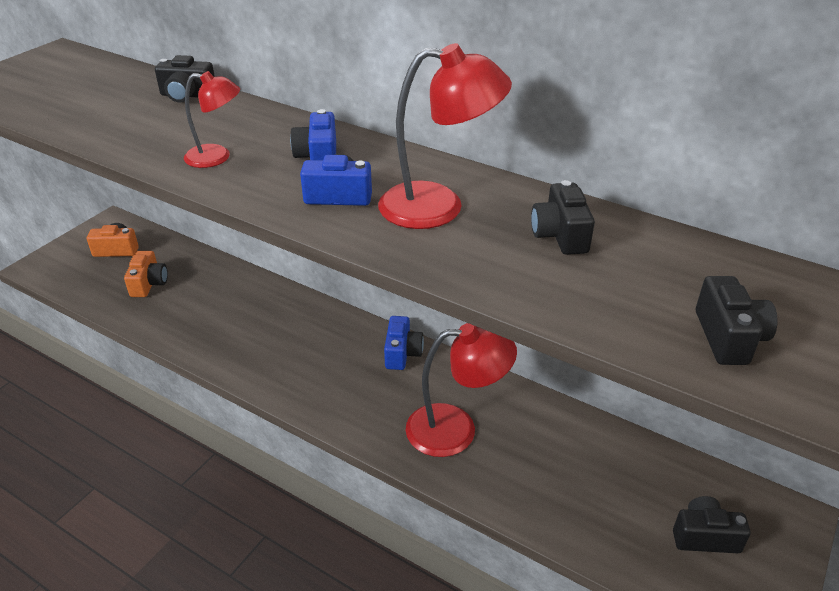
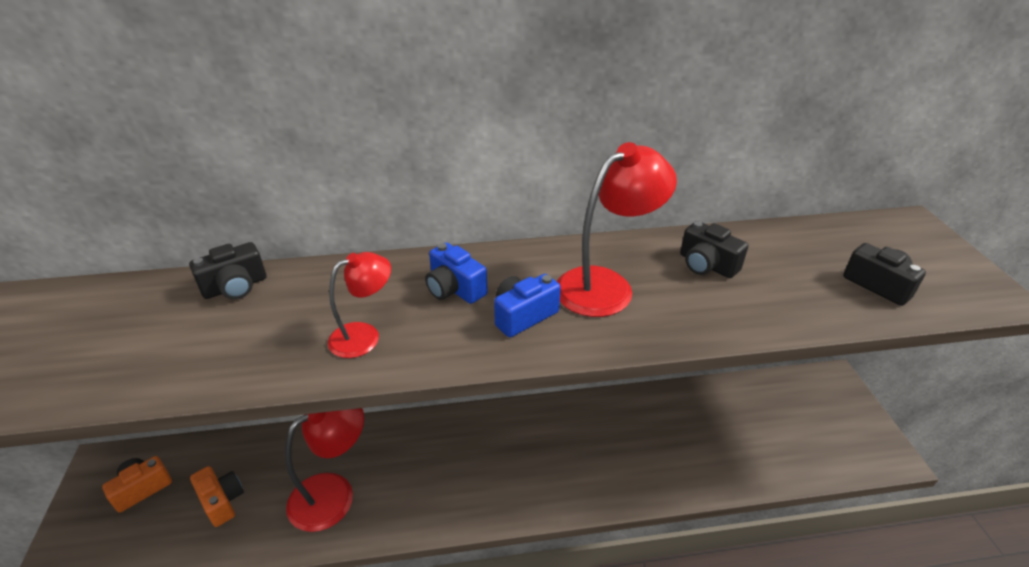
camera: 40 degrees left, 0 degrees up
(402, 353) = (520, 420): blue camera -> none
(456, 429) = (619, 454): red lamp -> red lamp (333, 492)
(704, 536) = (815, 422): black camera -> none

